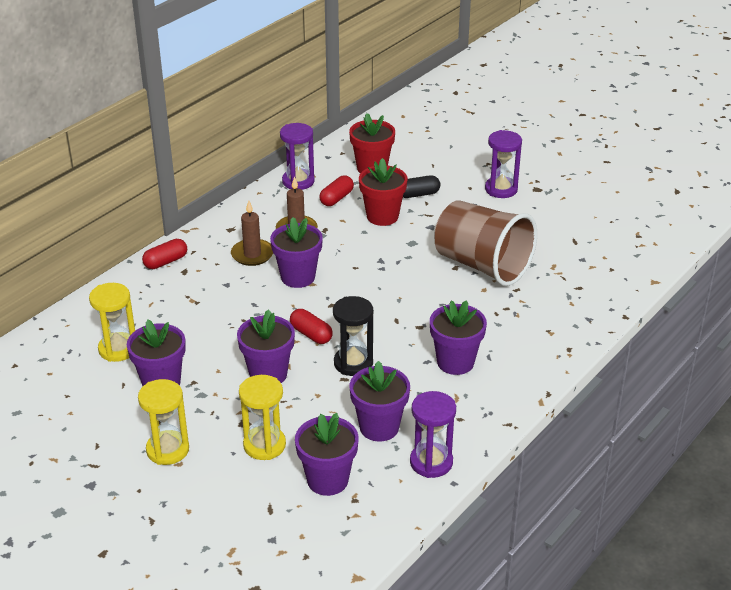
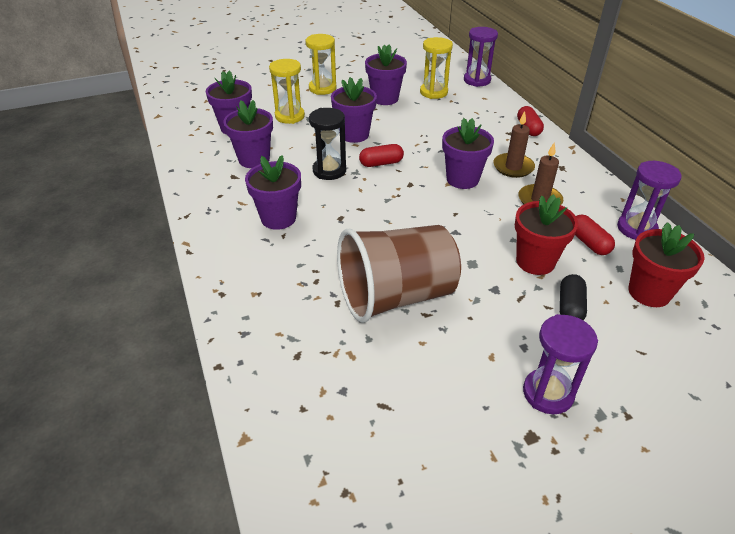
camera: 120 degrees right, 5 degrees up
(431, 462) = (198, 168): purple hourglass -> purple hourglass (477, 80)

